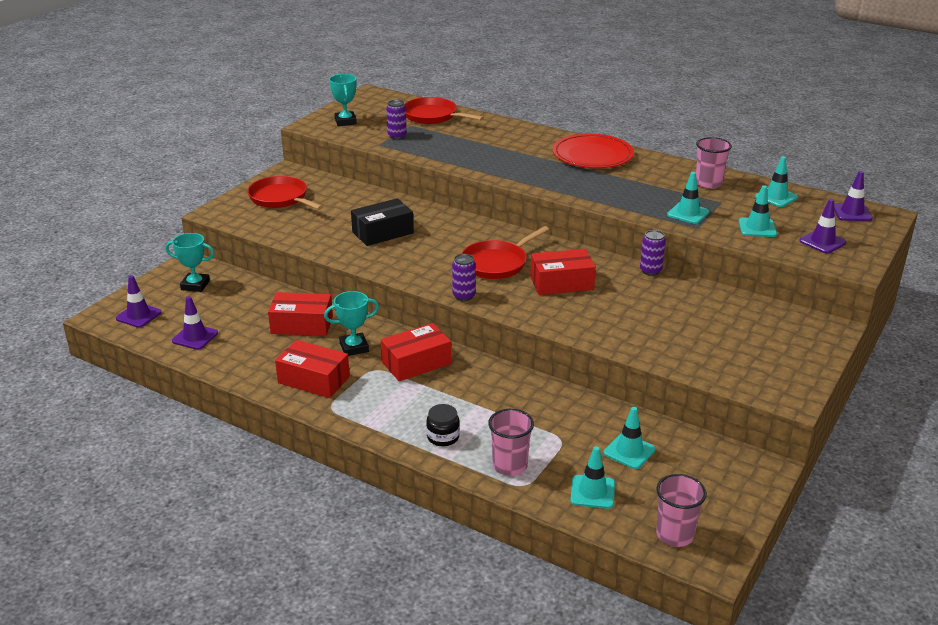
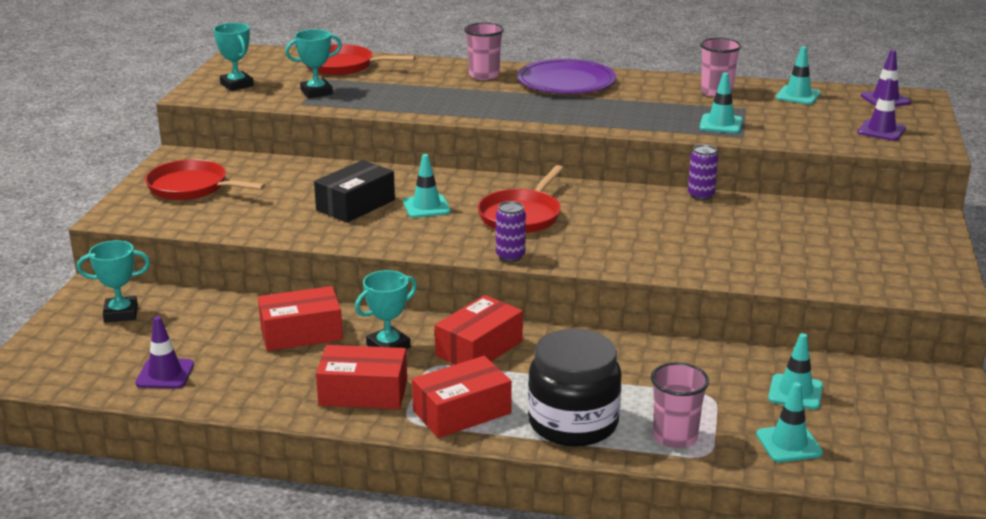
camera: 20 degrees left, 5 degrees down
(138, 315) = (65, 363): purple traffic cone -> none
(397, 136) = (316, 92): purple can -> turquoise trophy
(443, 437) = (573, 423): black jar -> black jar, size x2.14
(561, 283) = (612, 223): red box -> red box (462, 412)
(592, 155) = (566, 82): red plate -> purple plate
(675, 535) = (910, 467): pink cup -> pink cup (484, 75)
(757, 228) = (804, 127): turquoise traffic cone -> turquoise traffic cone (426, 207)

